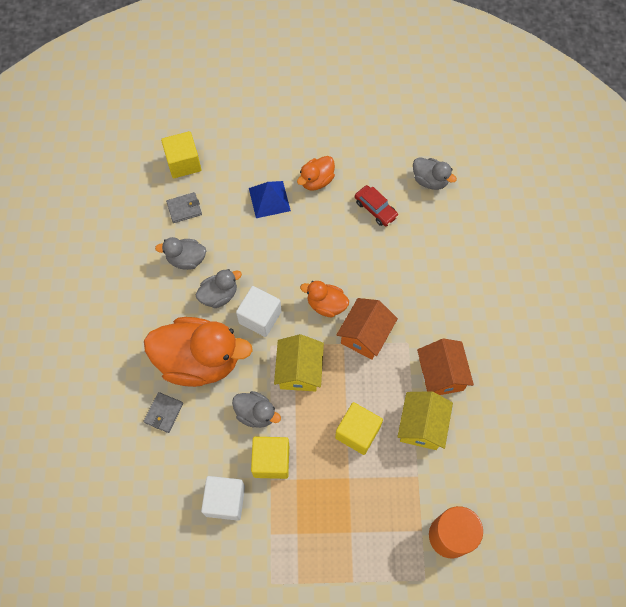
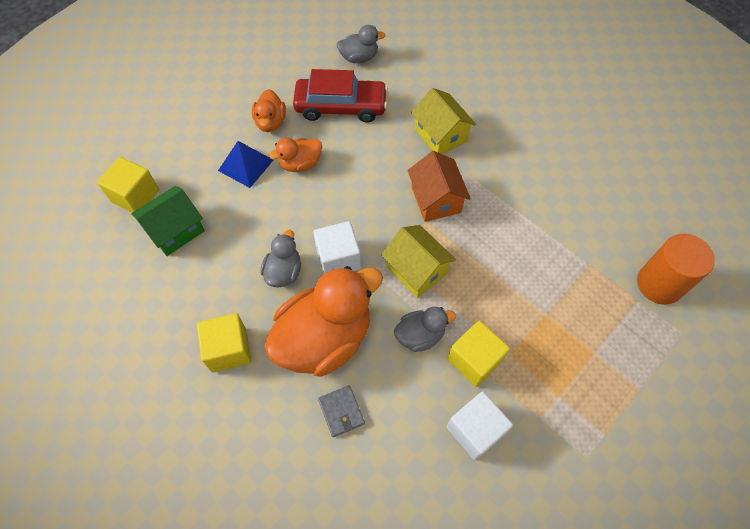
camera: 45 degrees left, 5 degrees down
(184, 208) = (175, 230): grey wallet -> green house
(186, 259) = (222, 269): grey duck -> none
(326, 305) = (381, 204): orange duck -> orange duck (300, 164)
(357, 432) = (512, 274): yellow cube -> yellow cube (229, 349)
(375, 209) = (341, 107): red car -> red car, size x1.82
(421, 426) = (550, 226): yellow house -> yellow house (440, 135)
(441, 374) = (520, 179): orange house -> none

